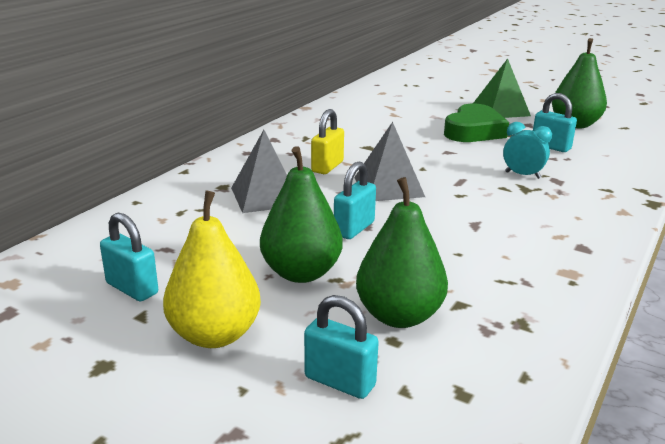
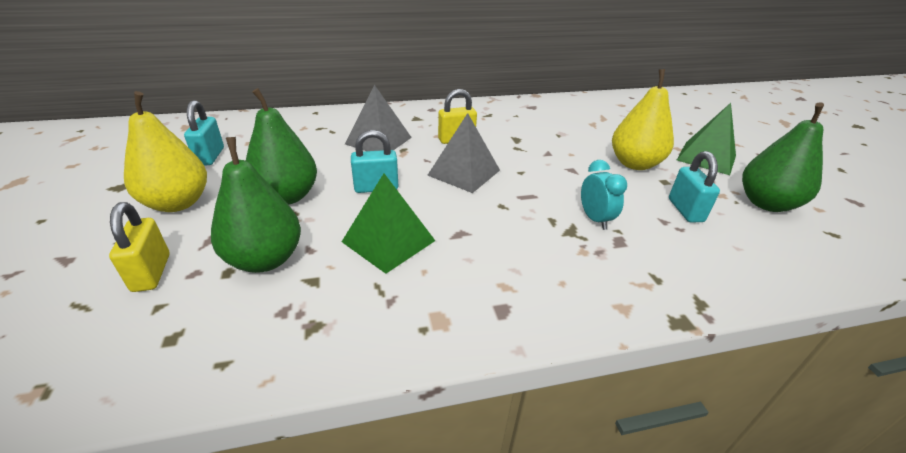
camera: 45 degrees right, 10 degrees up
(340, 381) = (151, 273): turquoise padlock -> yellow padlock
(446, 254) = (388, 241): none -> green pyramid
(473, 131) = (634, 164): green heart -> yellow pear

